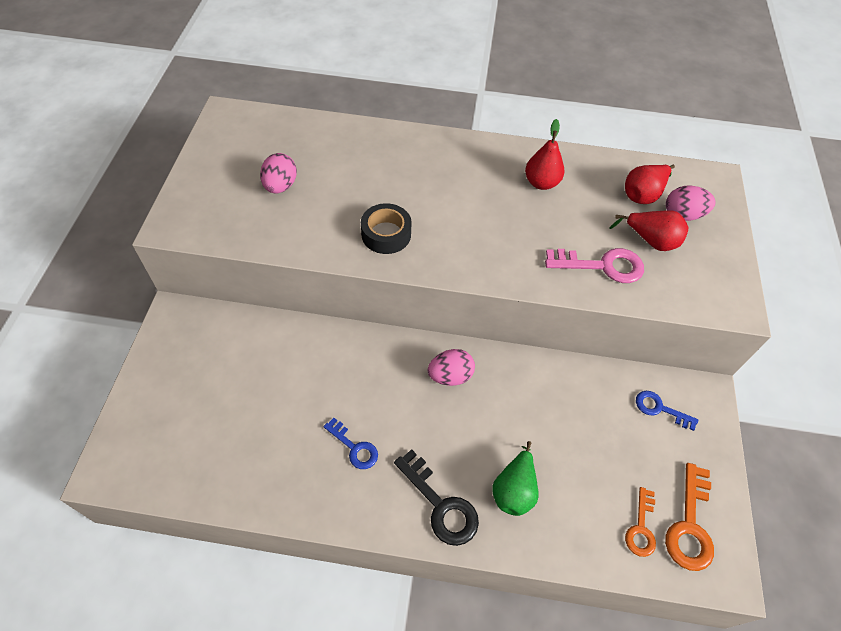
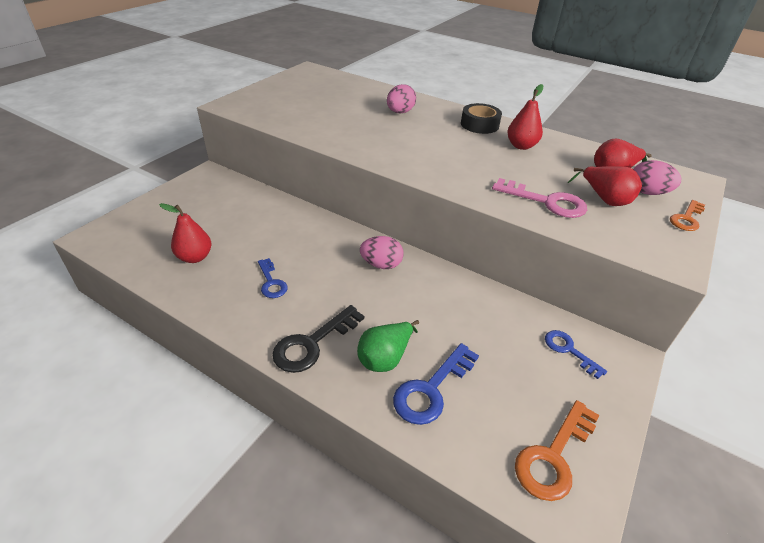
camera: 25 degrees right, 15 degrees down
(250, 449) = (195, 257): none -> red pear
(280, 186) = (316, 104): pink egg -> pink egg (400, 112)
(386, 234) = (372, 142): black tape -> black tape (479, 124)
(440, 504) = (313, 343): black key -> black key turned 60 degrees clockwise
(569, 505) = (431, 389): none -> blue key
(641, 527) = (496, 436): orange key -> orange key (687, 218)

